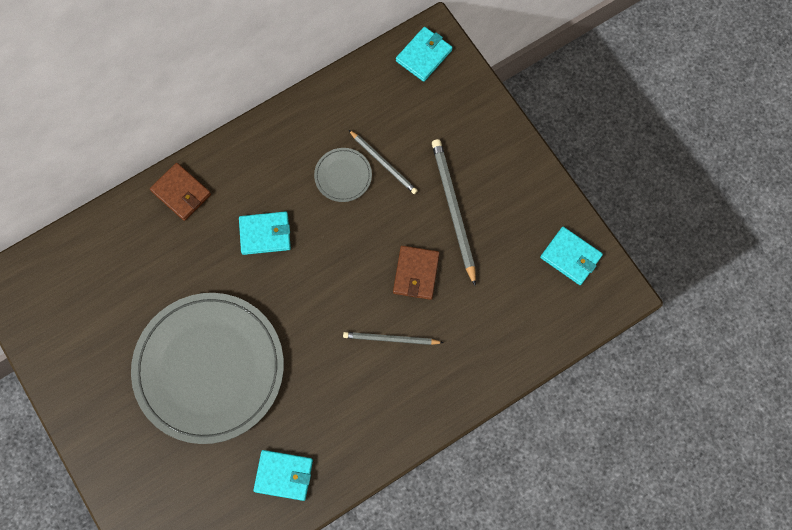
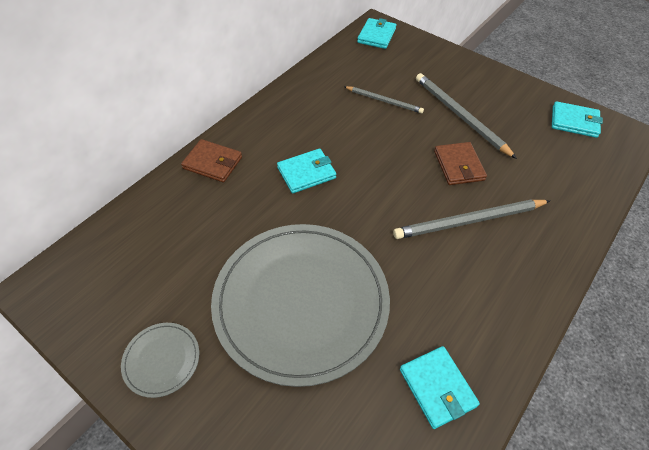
camera: 20 degrees left, 20 degrees down
(284, 475) = (437, 387): turquoise wallet -> turquoise wallet turned 75 degrees clockwise
(343, 176) = (355, 116): grey plate -> grey plate (161, 360)
(390, 339) = (469, 221): grey pencil -> grey pencil, size x1.63

